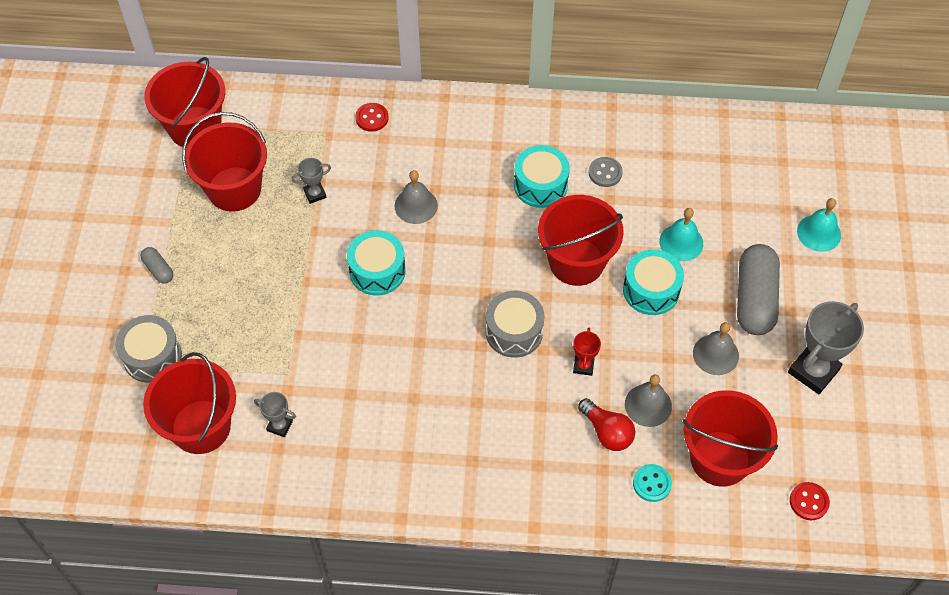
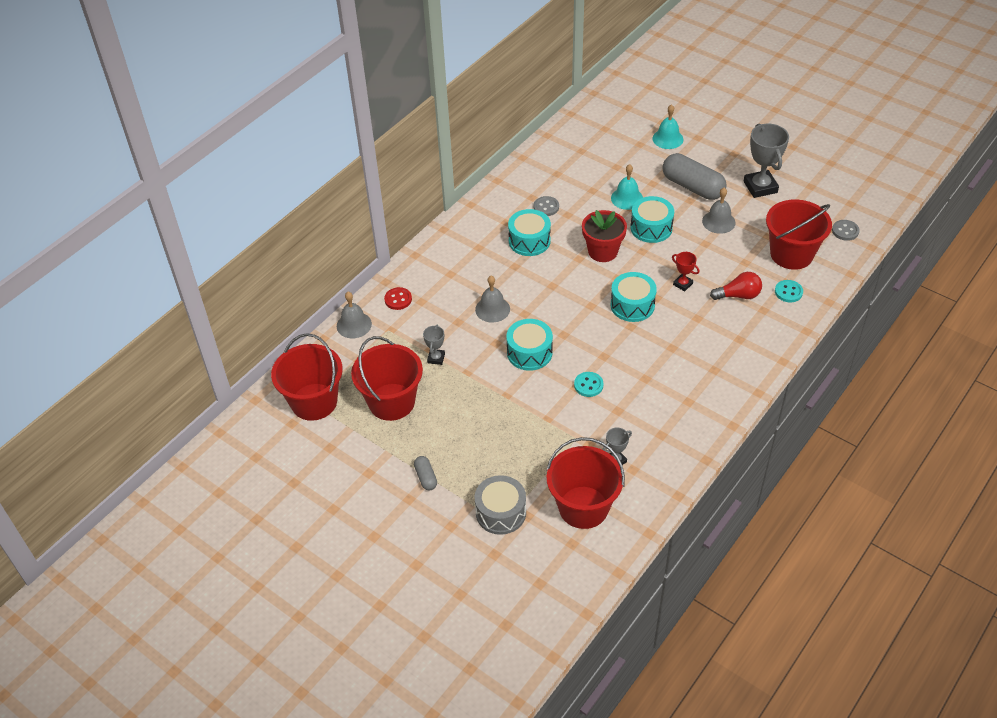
camera: 55 degrees left, 10 degrees down
(158, 269) = (426, 477): grey capsule -> grey capsule turned 75 degrees clockwise
(367, 348) = (588, 385): none -> turquoise button
(514, 332) = (632, 305): grey drum -> turquoise drum
(576, 262) = (603, 251): red bucket -> red flower pot
(648, 405) = (732, 268): grey bell -> grey bell (354, 325)
(809, 502) = (845, 231): red button -> grey button

